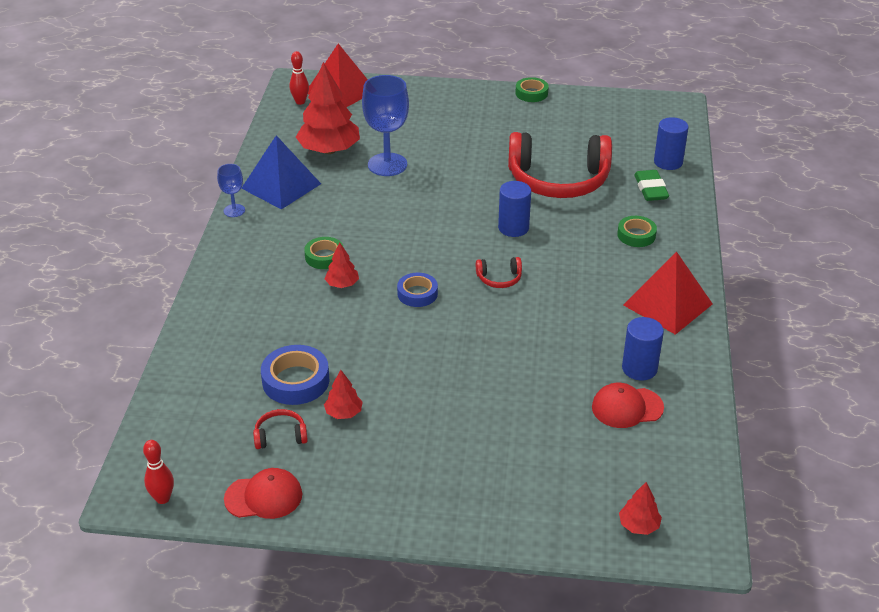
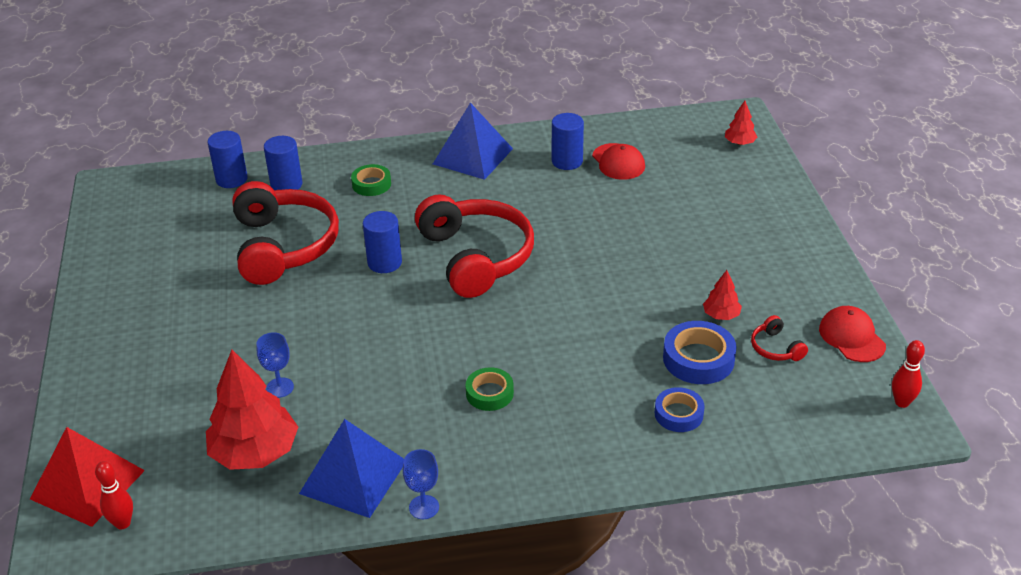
camera: 105 degrees left, 0 degrees up
(342, 284) = (533, 366): red tree -> none
(387, 165) = (280, 387): blue goblet -> blue goblet, size x0.52
(417, 293) = (524, 307): blue tape -> blue tape (678, 414)
(499, 278) = (476, 257): red headphones -> red headphones, size x2.50
(531, 93) = (85, 296): green tape -> none
(650, 189) = (286, 184): green eraser -> blue cylinder
(667, 304) = (473, 156): red pyramid -> blue pyramid

